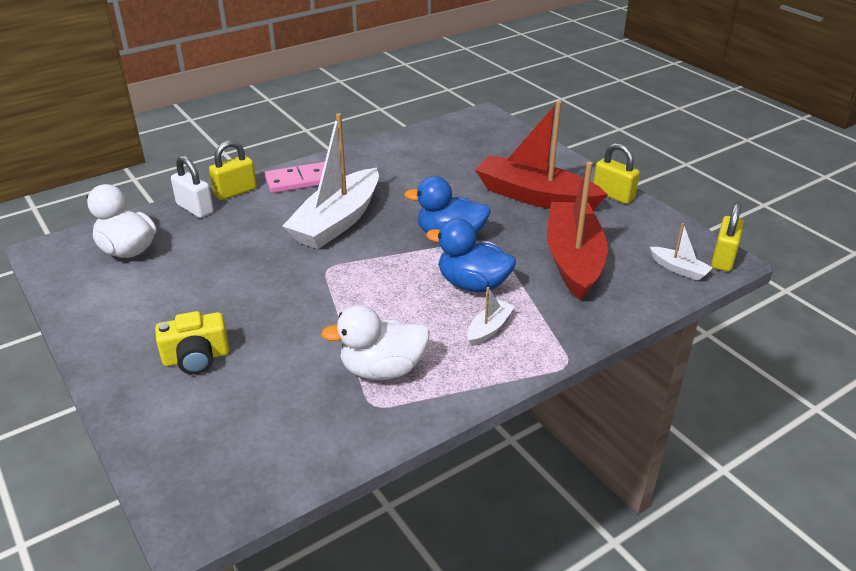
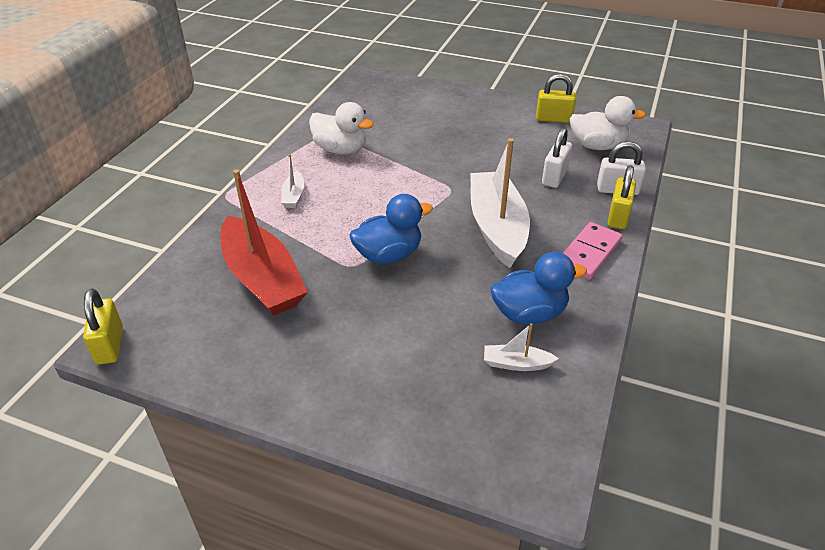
camera: 145 degrees right, 5 degrees up
(196, 358) = (451, 117): yellow camera -> none
(221, 239) = (554, 177): none -> white padlock
(382, 369) = (341, 150): white duck -> white duck turned 75 degrees clockwise
(472, 284) = (332, 221): blue duck -> blue duck (529, 313)
(535, 197) = (348, 342): red boat -> none
(613, 195) = (260, 390): yellow padlock -> yellow padlock (553, 119)
(679, 269) = (156, 311): white boat -> white boat (516, 364)

